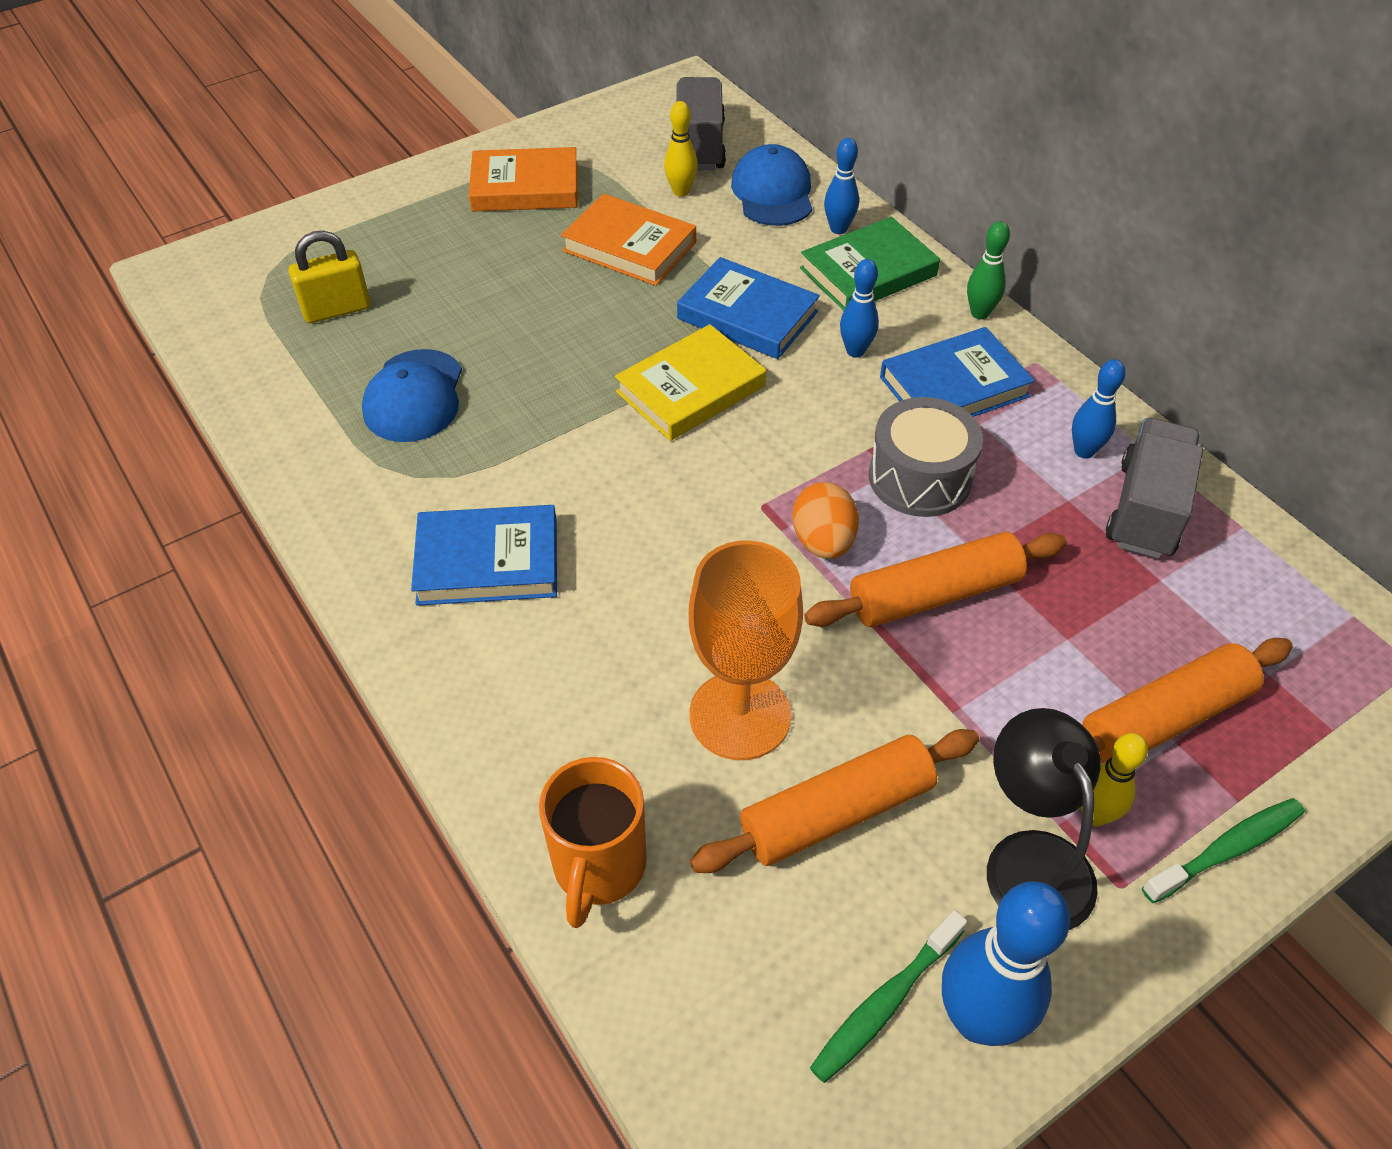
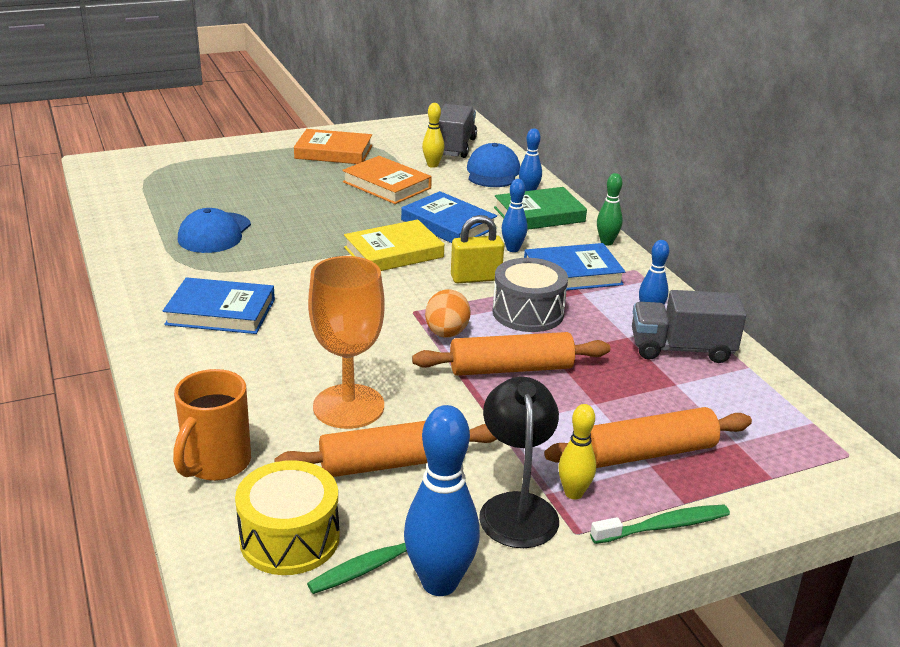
camera: 10 degrees right, 20 degrees down
(337, 310) = (187, 190): yellow padlock -> yellow padlock (476, 278)
(752, 985) = (290, 538): none -> yellow drum
(1146, 509) = (681, 349): grey truck -> grey truck turned 120 degrees counterclockwise

